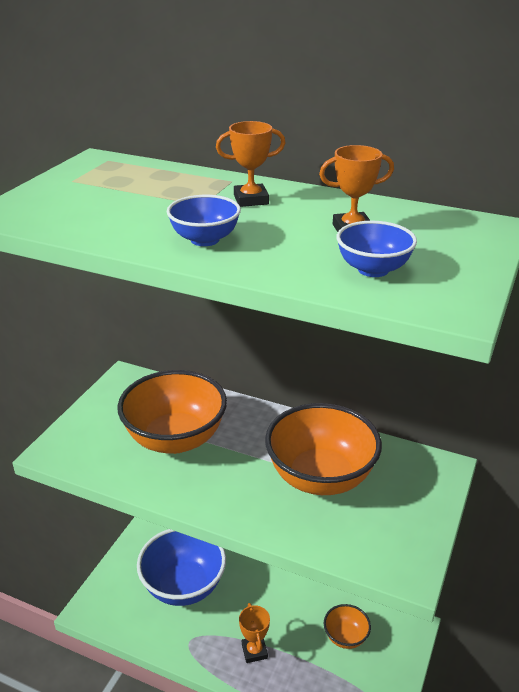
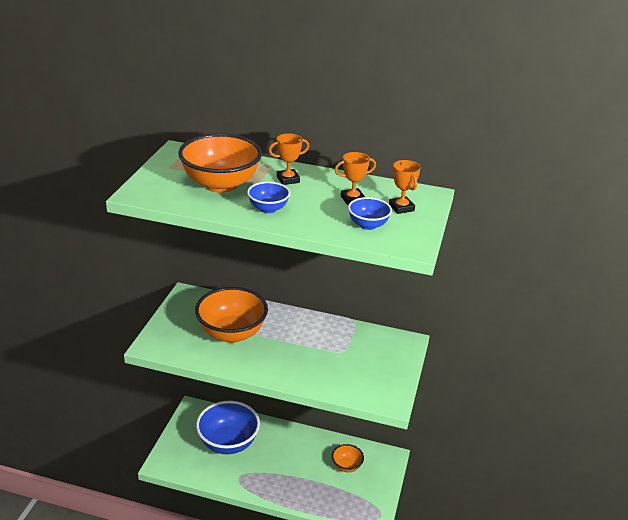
camera: 10 degrees left, 0 degrees up
(254, 651) = (285, 480): orange trophy -> orange trophy (401, 208)
(320, 477) = (332, 352): orange bowl -> orange bowl (221, 184)

